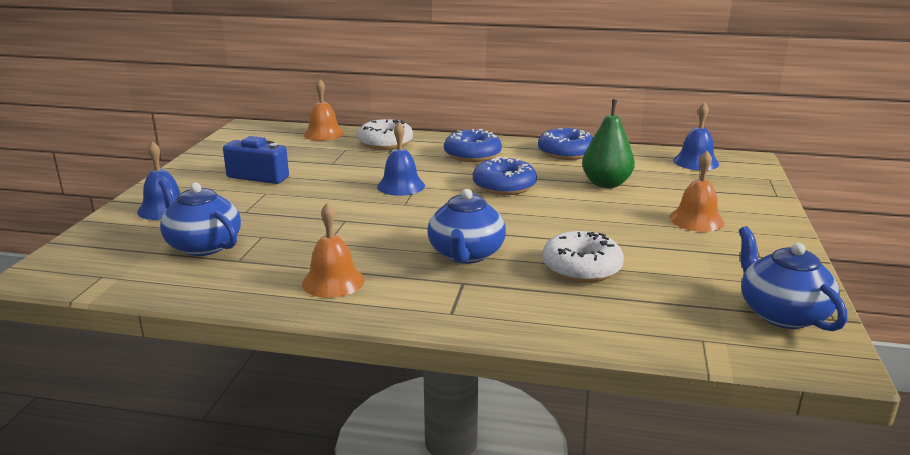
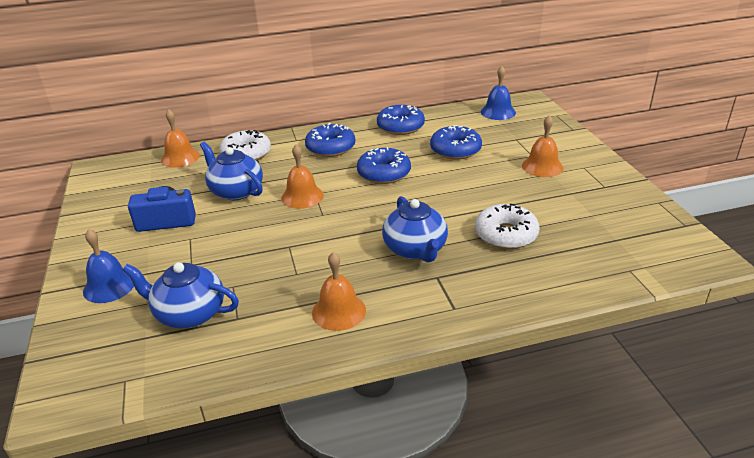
camera: 25 degrees left, 10 degrees up
(401, 186) = (302, 196): blue bell -> orange bell
(606, 184) = (455, 150): green pear -> blue donut
(781, 314) = (655, 231): blue teapot -> blue teapot (236, 191)

